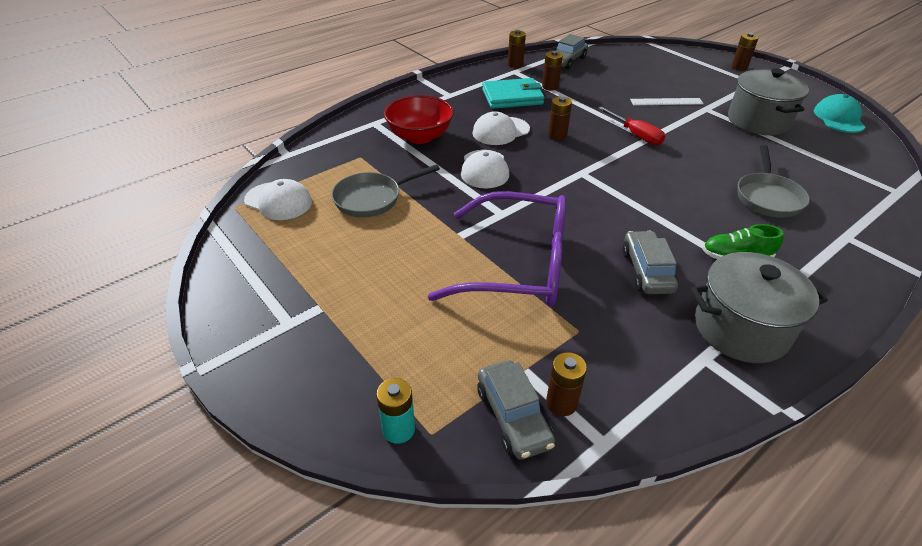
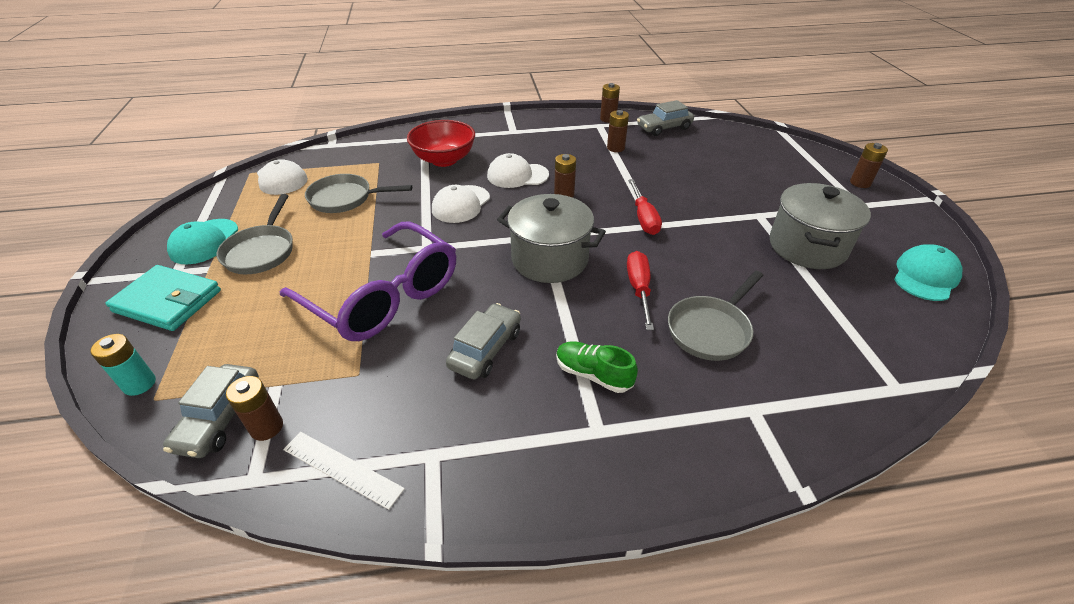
camera: 30 degrees right, 0 degrees up
(279, 286) = (204, 241): none -> turquoise cap
(354, 272) = (261, 251): none -> grey pan
(512, 97) = (567, 148): turquoise wallet -> turquoise wallet (168, 301)
(666, 102) = (721, 195): white ruler -> white ruler (342, 469)
(693, 187) = (639, 289): none -> red screwdriver
(740, 329) = (503, 446): grey pot -> grey pot (549, 259)

